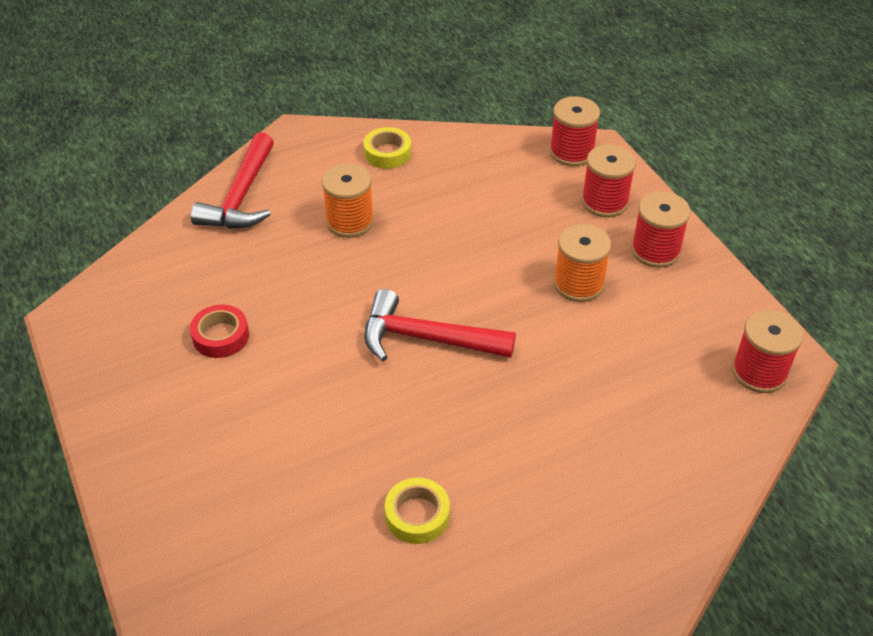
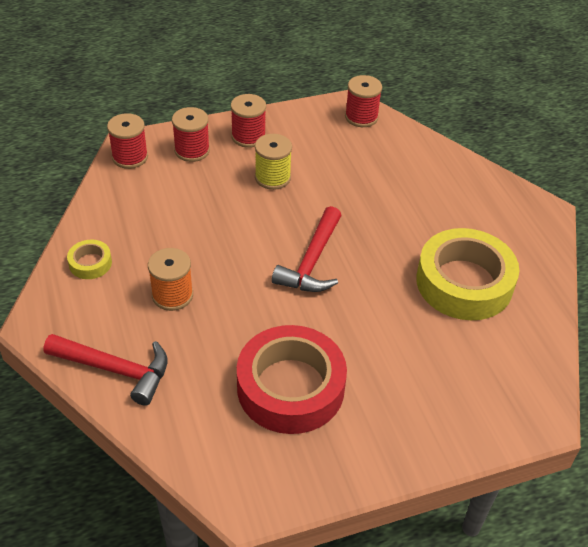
camera: 85 degrees left, 0 degrees up
(221, 336) = (290, 387): red tape -> red tape, size x2.28
(417, 515) = (464, 283): yellow tape -> yellow tape, size x2.28
(578, 284) = (272, 177): orange spool -> yellow spool

